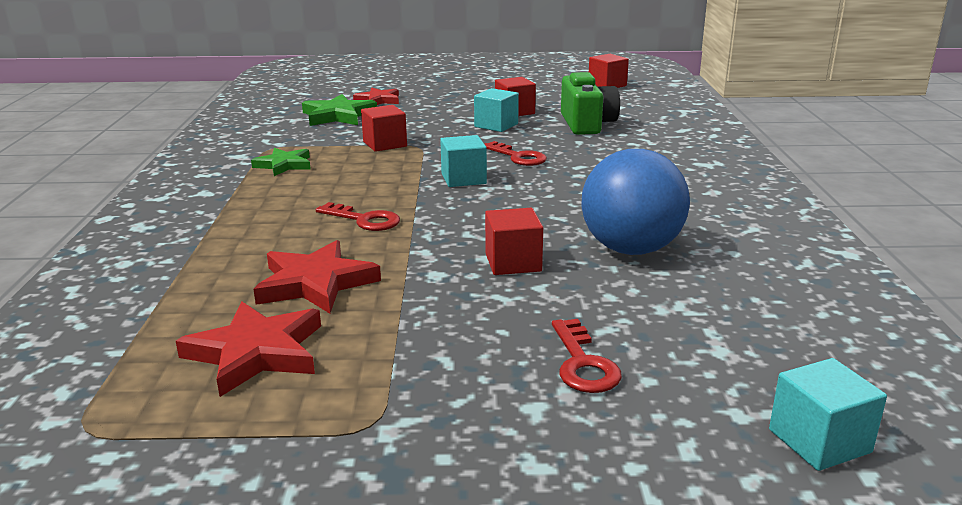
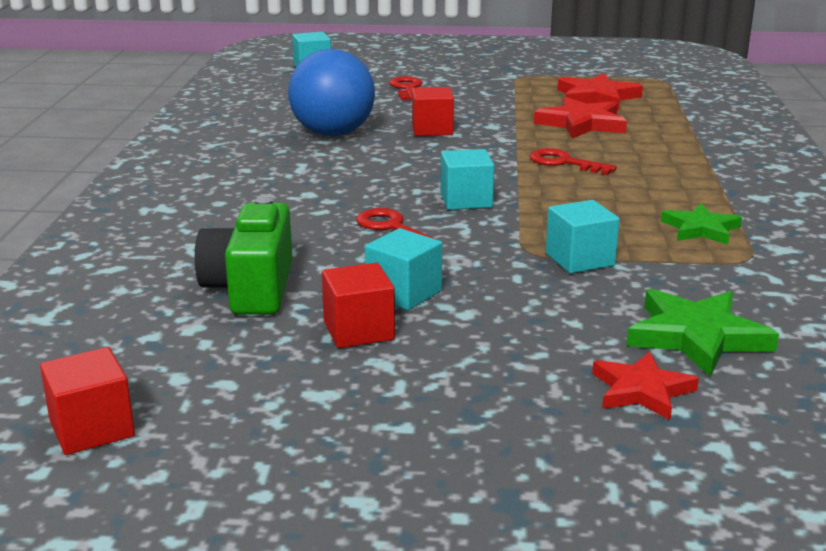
camera: 175 degrees left, 0 degrees up
(385, 144) = (580, 259): red cube -> turquoise cube

